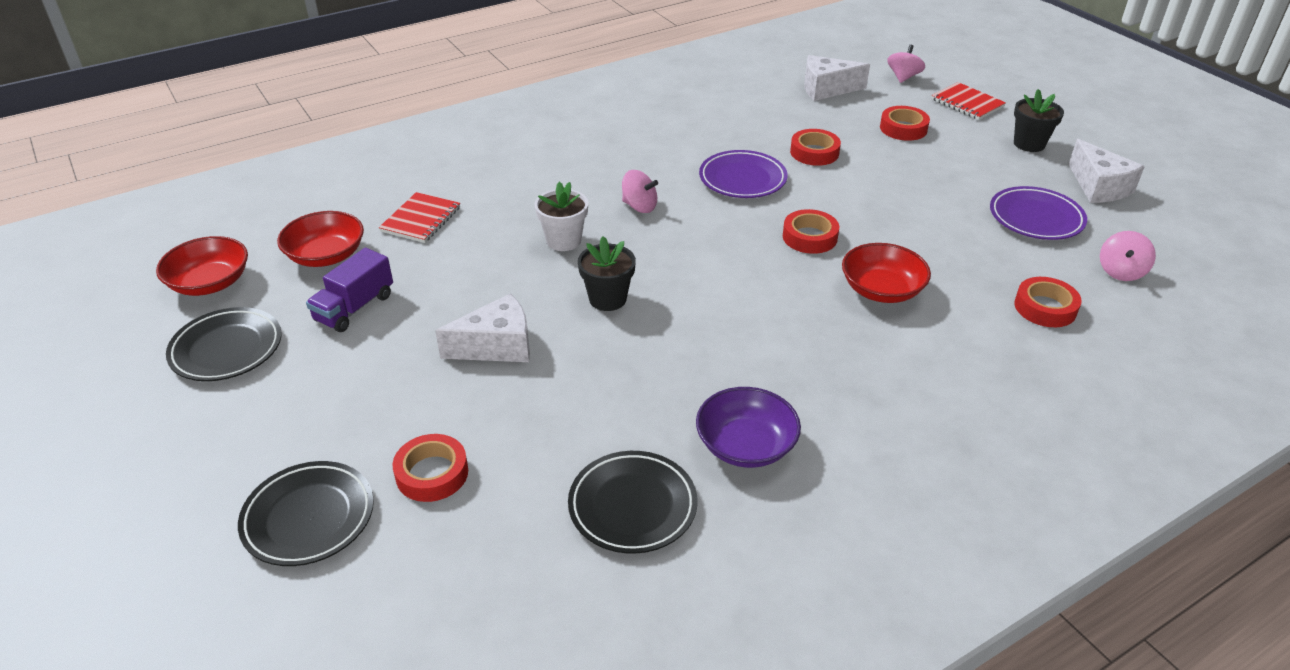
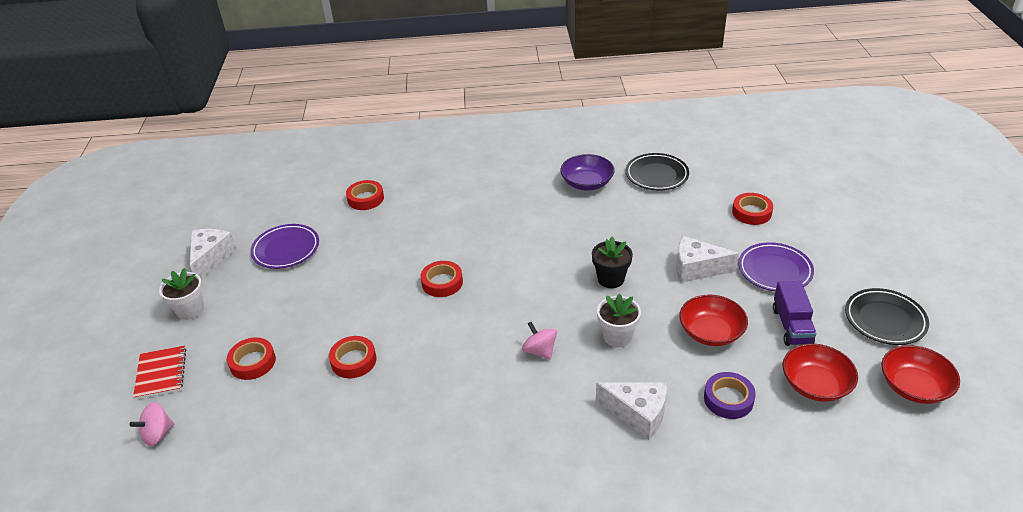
camera: 150 degrees left, 0 degrees up
(309, 518) = (818, 210): black plate -> none
(354, 308) = (791, 326): purple truck -> purple truck turned 120 degrees clockwise
(421, 219) = (728, 399): red notebook -> purple tape
(742, 179) = (438, 351): purple plate -> purple plate (774, 271)
(826, 89) = (246, 445): white cheese -> white cheese (638, 414)
(881, 290) = (439, 234): red bowl -> red bowl (711, 332)
(1029, 144) = (190, 310): black flower pot -> white flower pot
(1121, 271) = (296, 204): pink spinning top -> none

